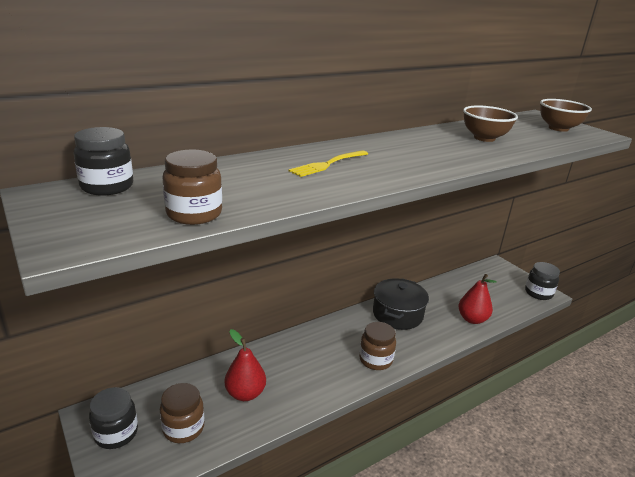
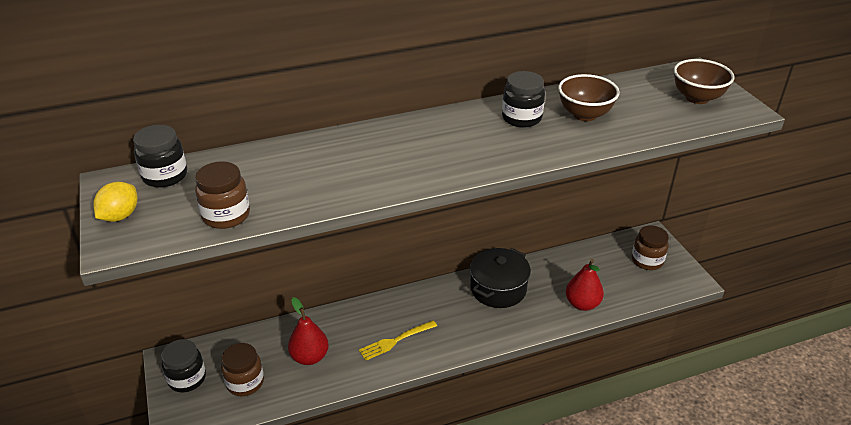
camera: 15 degrees right, 10 degrees up
(62, 221) = (120, 216): none -> yellow lemon
(328, 164) = (380, 153): yellow fork -> yellow fork (395, 341)
(375, 360) = (451, 338): brown jar -> brown jar (647, 260)
(538, 293) = (683, 279): black jar -> black jar (521, 118)

